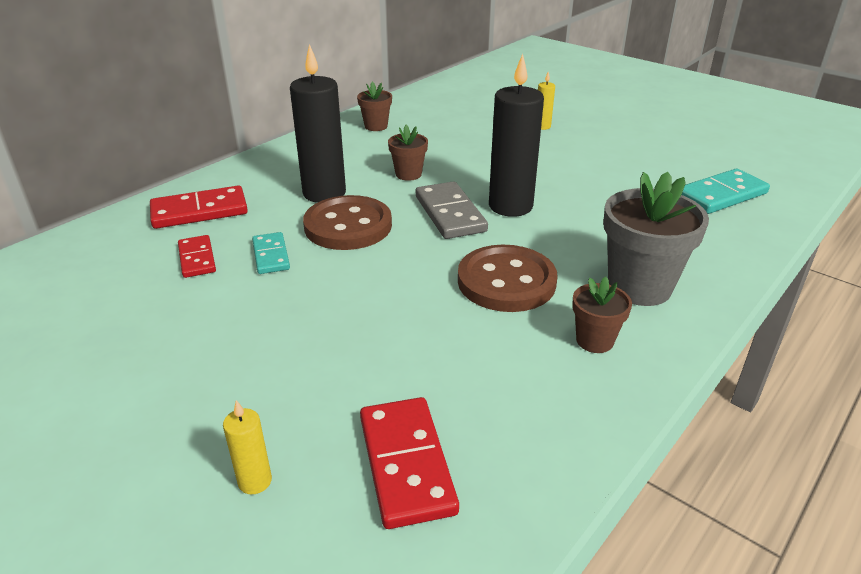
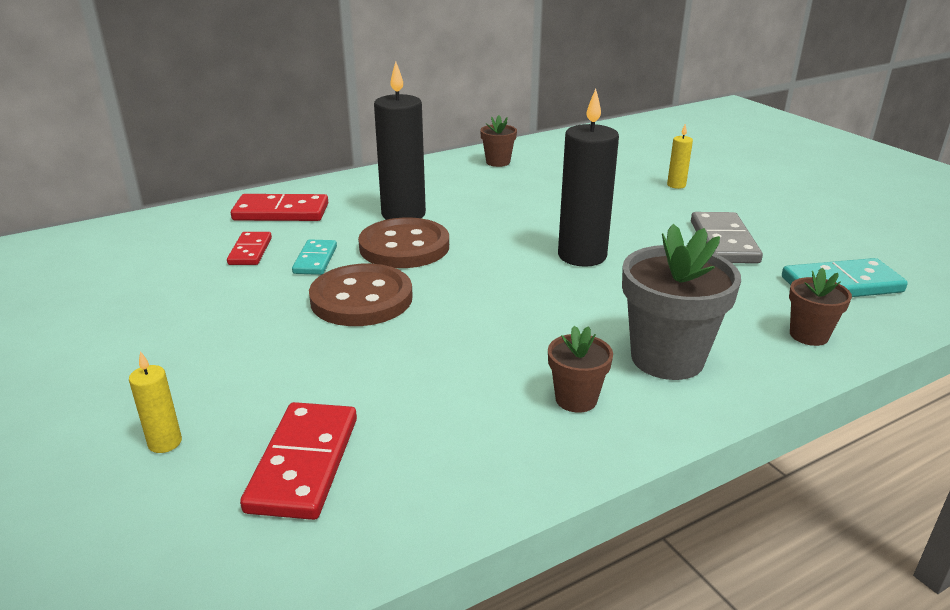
camera: 20 degrees right, 5 degrees down
(408, 174) = (498, 210): brown flower pot -> brown flower pot (809, 335)
(450, 214) = (512, 252): grey domino -> grey domino (723, 242)
(506, 281) = (524, 325): brown button -> brown button (361, 299)

